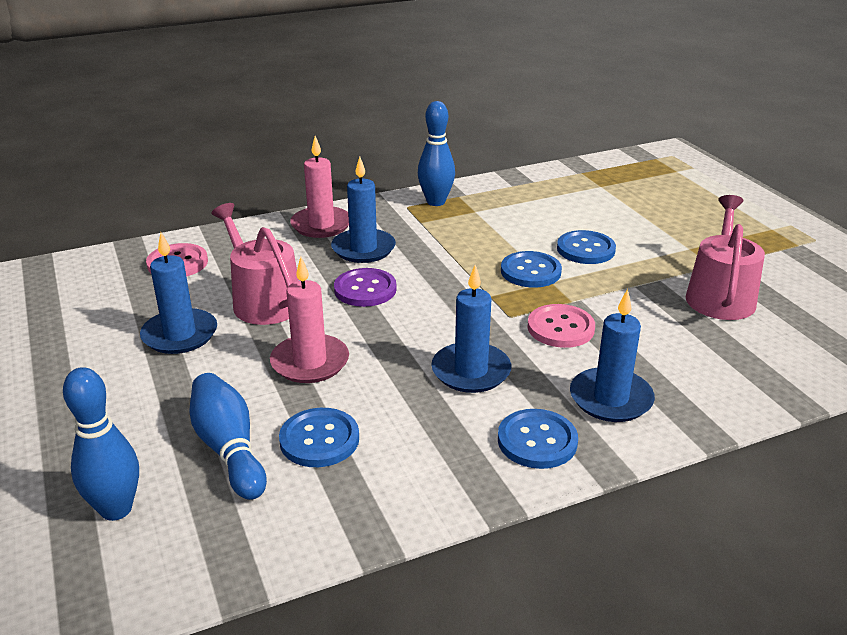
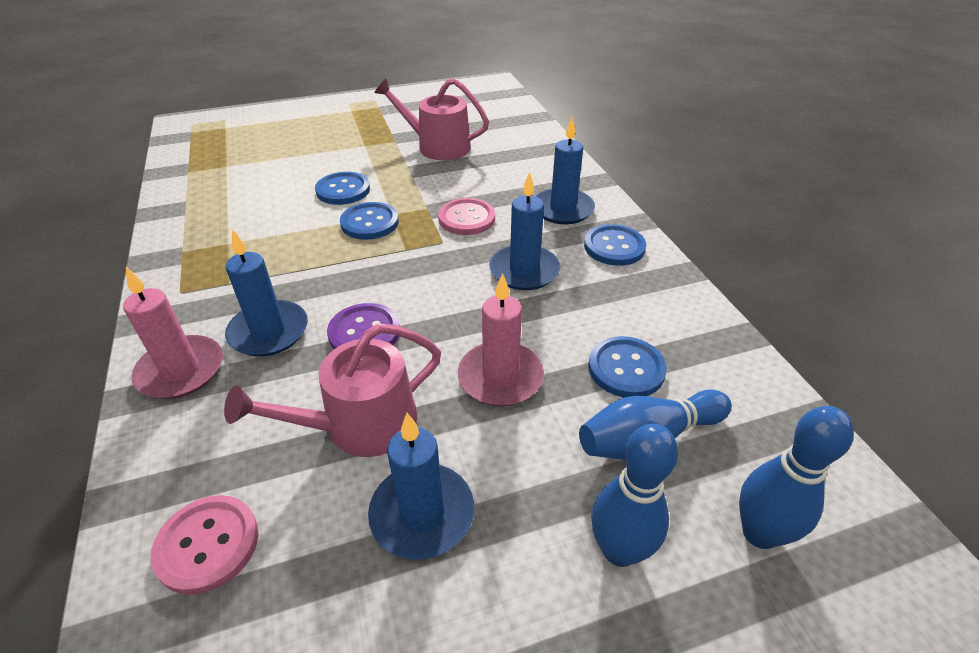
camera: 85 degrees left, 10 degrees up
(436, 202) = (184, 269): blue bowling pin -> blue bowling pin (619, 550)

